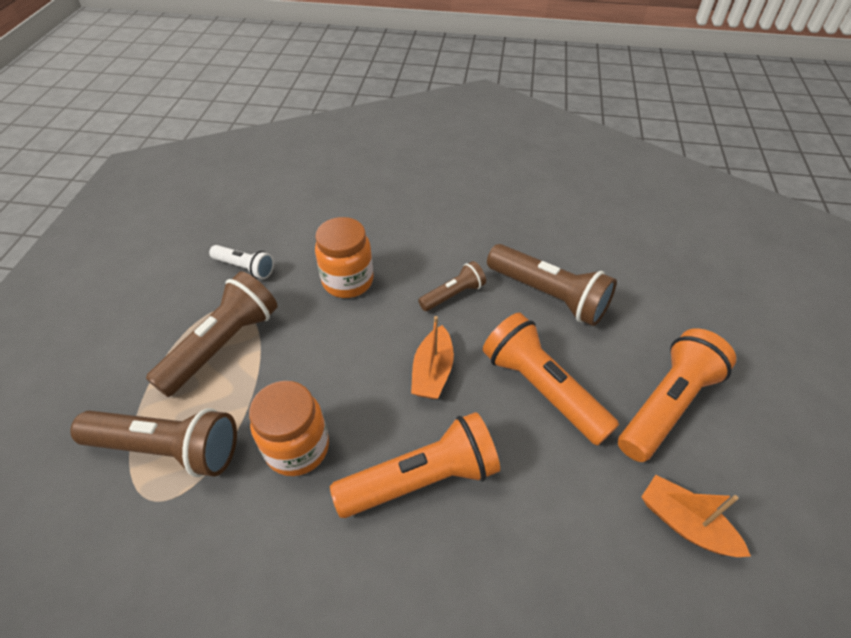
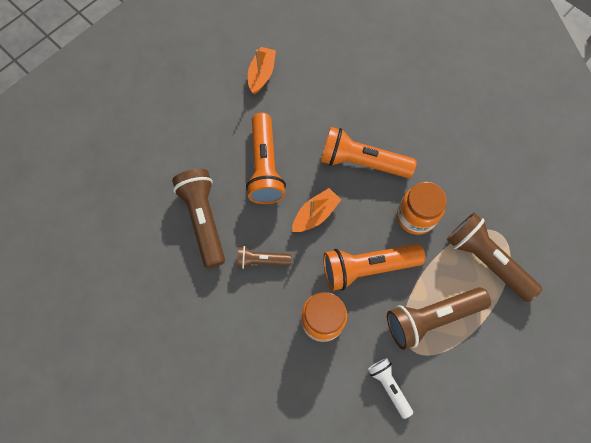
camera: 145 degrees left, 20 degrees up
(667, 405) = (211, 119): orange flashlight -> orange flashlight (367, 267)
(685, 523) = (261, 74): orange boat -> orange boat turned 150 degrees counterclockwise

